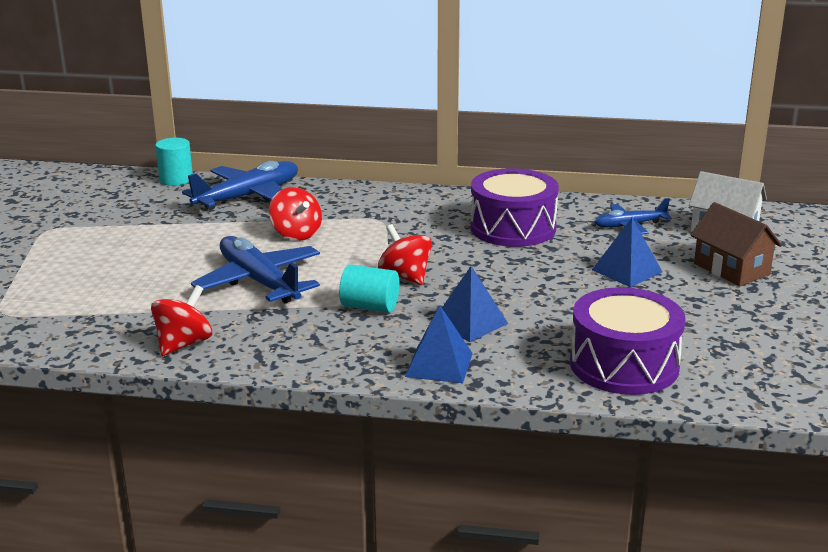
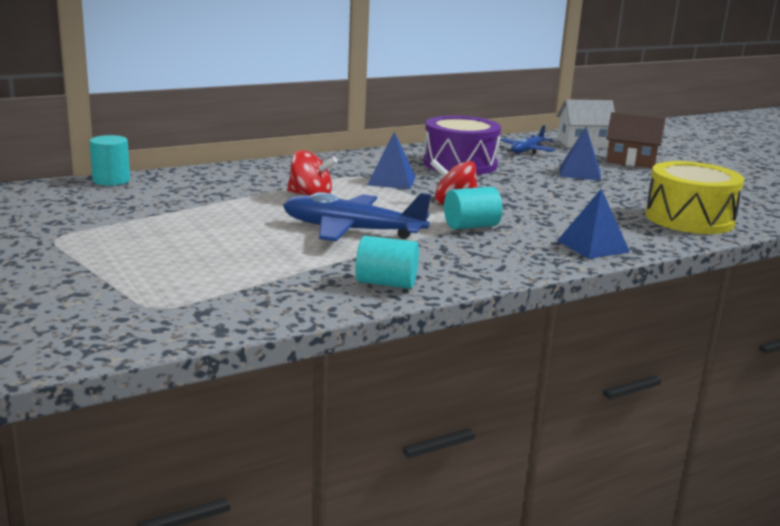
camera: 40 degrees left, 5 degrees down
(184, 344) = (386, 283): red spinning top -> turquoise cylinder
(248, 196) = (210, 180): blue plane -> none
(469, 322) = (556, 219): blue pyramid -> blue pyramid (391, 181)
(624, 365) = (689, 219): purple drum -> yellow drum

